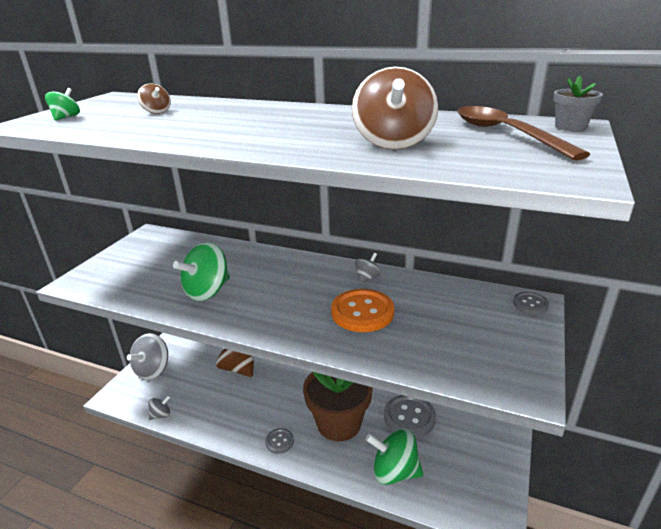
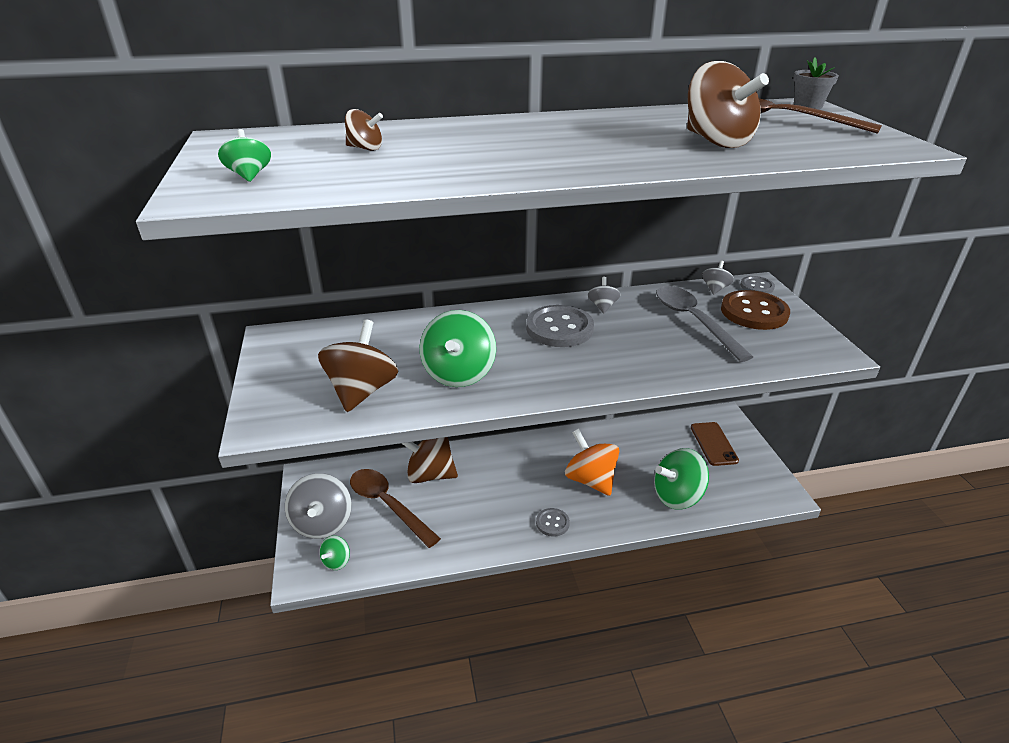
camera: 35 degrees left, 5 degrees up
(136, 397) = (336, 561): none -> green spinning top
(143, 282) = (362, 391): none -> brown spinning top
(161, 415) = (392, 563): grey spinning top -> grey spinning top (715, 288)
(196, 376) = (388, 505): none -> brown spoon
(339, 423) = (590, 480): brown flower pot -> orange spinning top
(362, 312) = (641, 338): orange button -> none
(409, 417) = (645, 446): grey button -> grey button (559, 328)
(426, 314) = (694, 321): none -> grey spoon
(473, 444) = (713, 444): none -> brown phone
(495, 325) = (754, 312): none -> brown button

